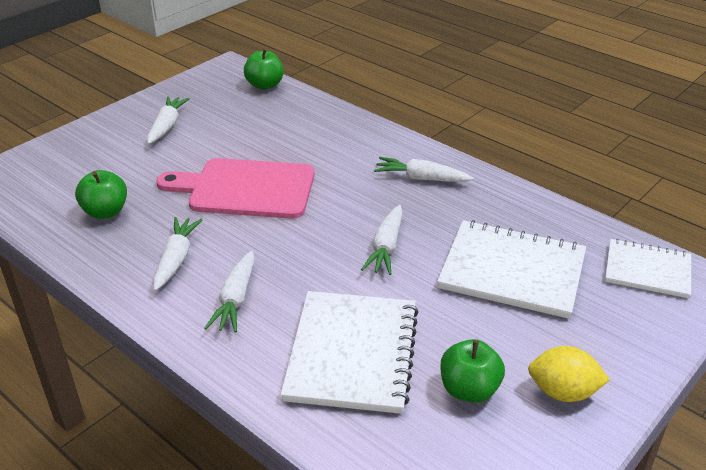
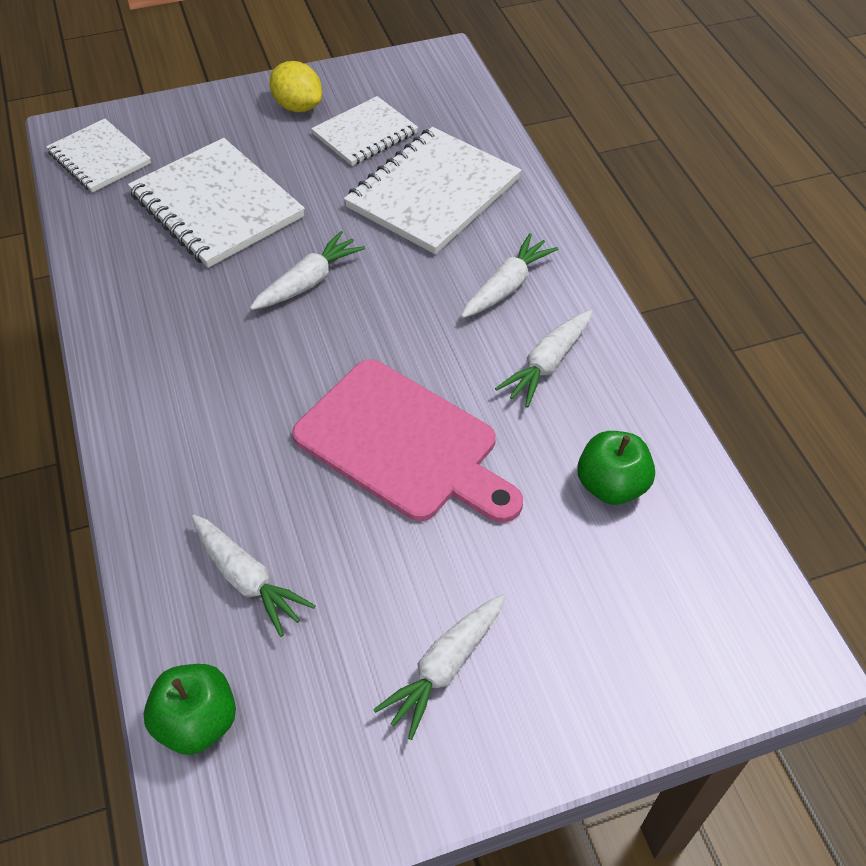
camera: 150 degrees left, 15 degrees up
(421, 178) = (171, 360): white carrot -> white carrot (247, 579)
(469, 389) = (365, 134): green apple -> white notebook

